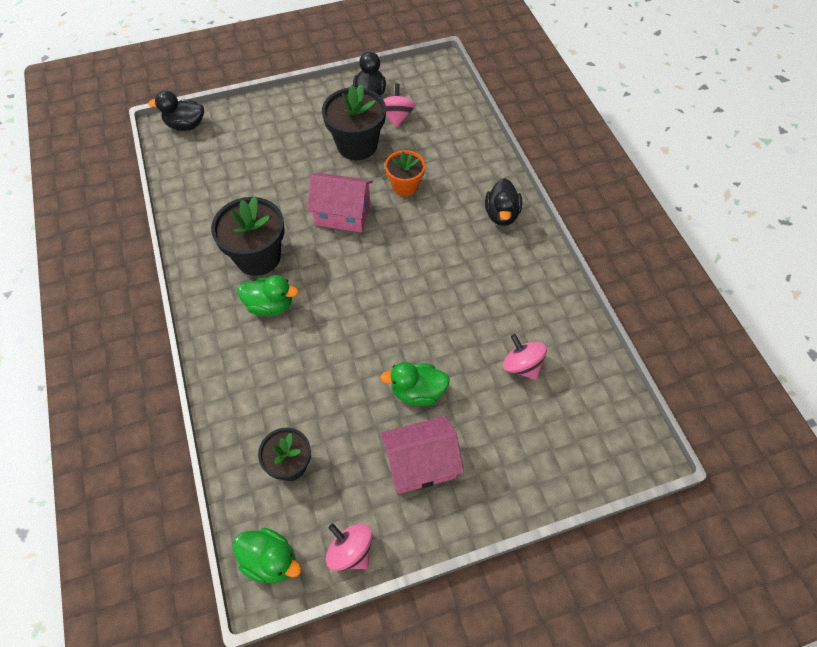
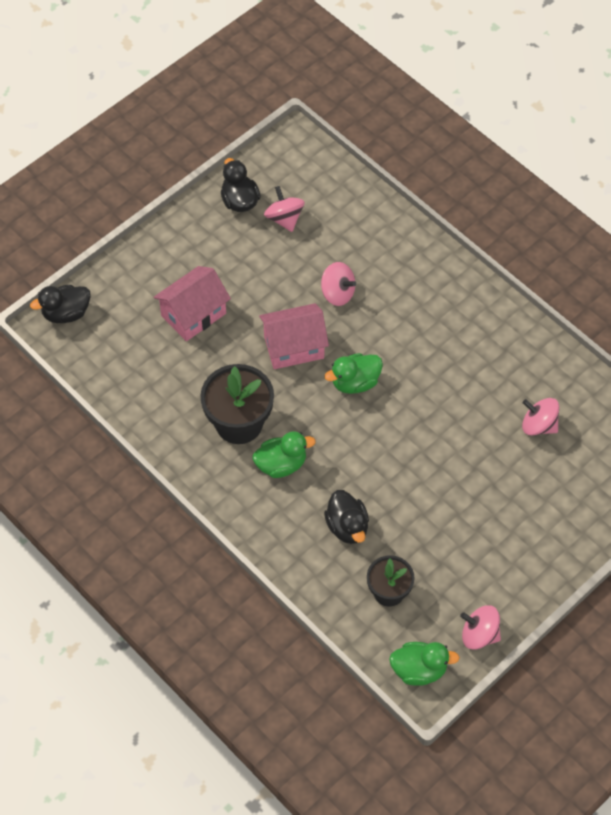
camera: 25 degrees left, 0 degrees up
(357, 145) = (262, 267): black flower pot -> none
(405, 186) = (337, 293): orange flower pot -> pink spinning top
(417, 392) = (461, 486): green duck -> green duck (355, 382)
(420, 464) = (497, 544): pink house -> pink house (193, 314)
(501, 214) = (447, 287): black duck -> black duck (347, 527)

